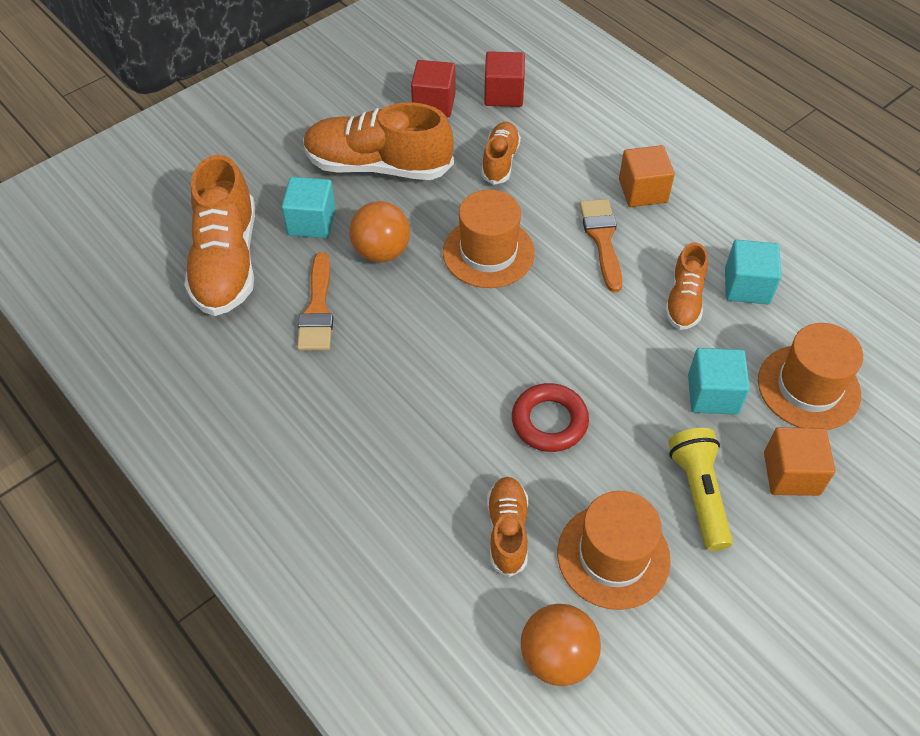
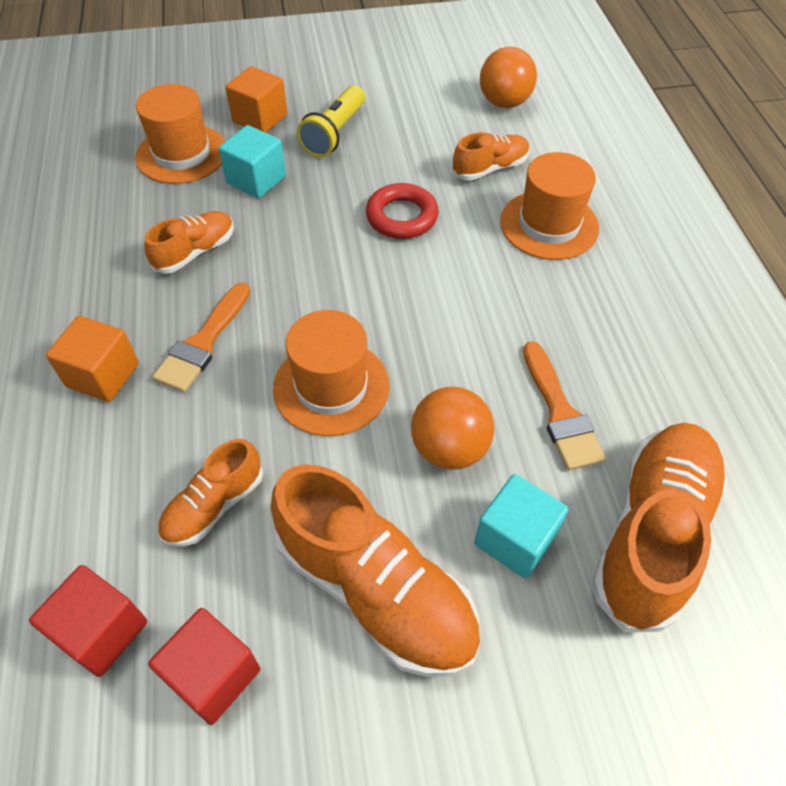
camera: 150 degrees left, 0 degrees up
(317, 309) = (560, 412): orange brush -> orange brush turned 135 degrees clockwise
(507, 531) = (490, 168): orange shoe -> orange shoe turned 150 degrees counterclockwise
(613, 556) = (426, 129): orange hat -> orange hat (549, 225)
(747, 286) = (129, 238): turquoise cube -> none

